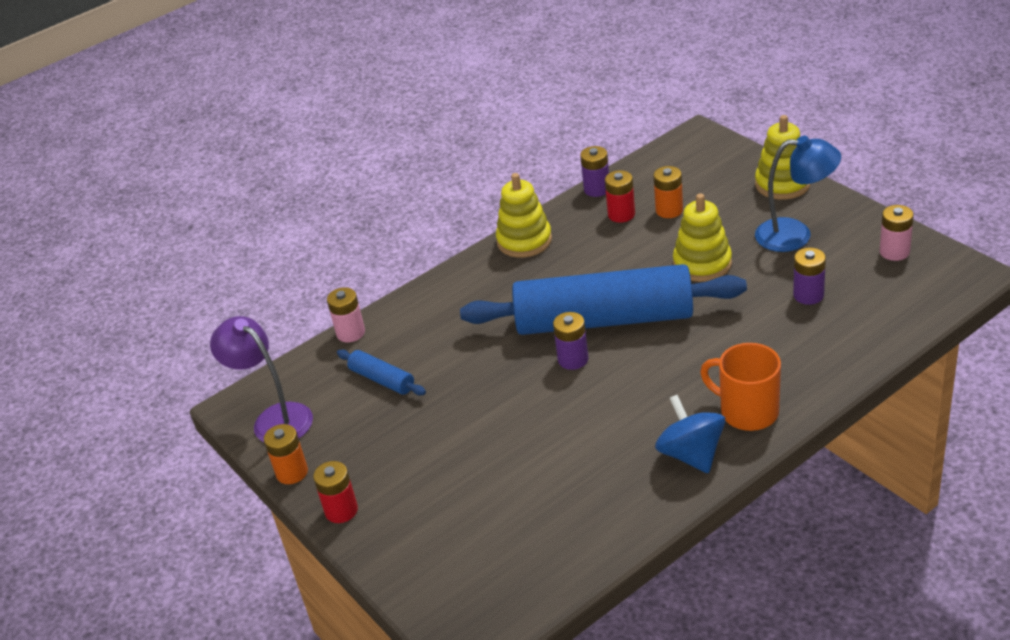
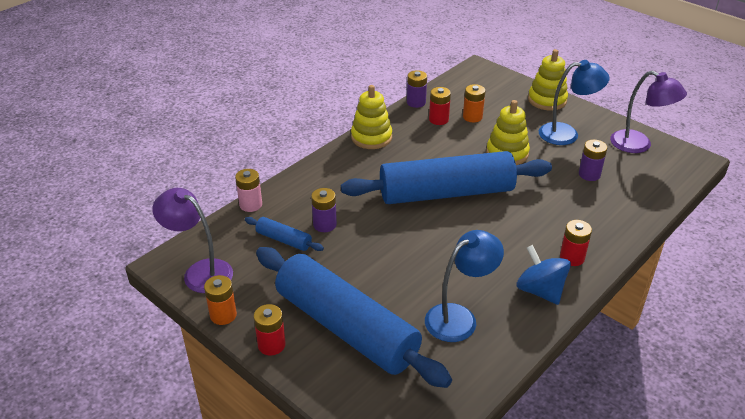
camera: 15 degrees left, 0 degrees up
(434, 493) = (346, 327): none -> blue rolling pin
(573, 359) = (430, 222): purple battery -> purple battery (324, 224)
(577, 485) = (459, 317): none -> blue lamp
(747, 411) = (572, 257): orange mug -> red battery
(894, 252) = (639, 145): pink battery -> purple lamp

